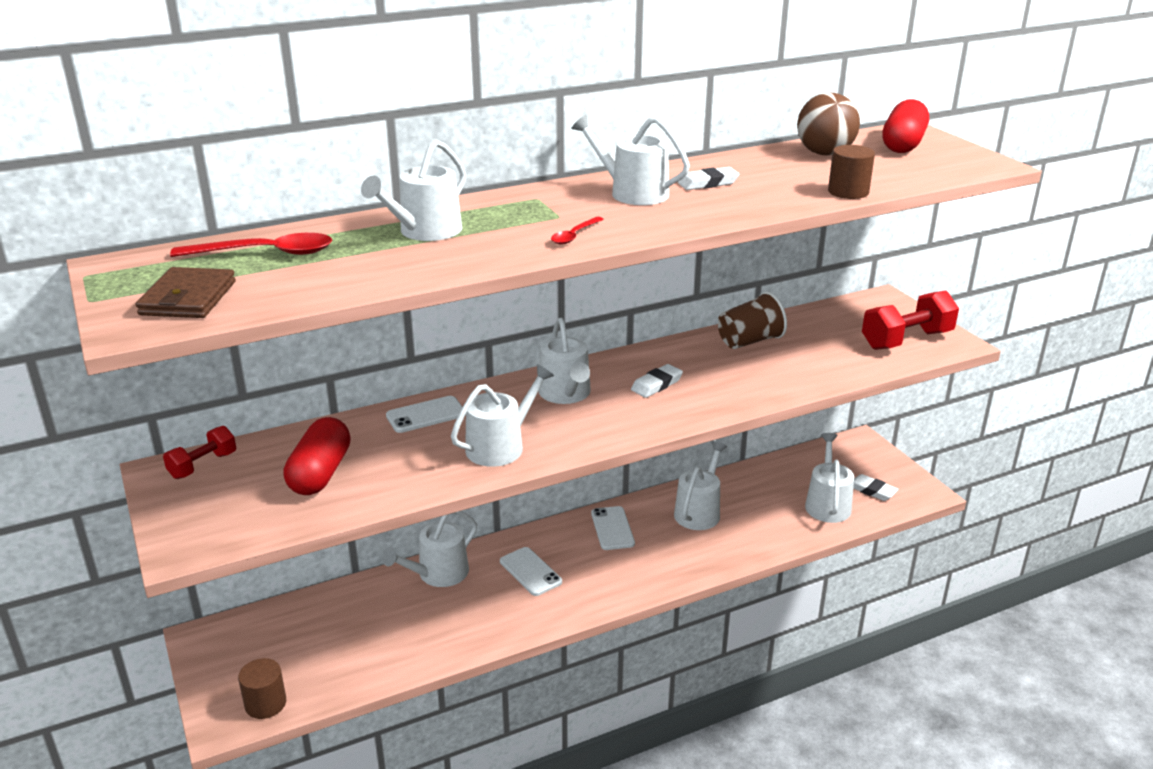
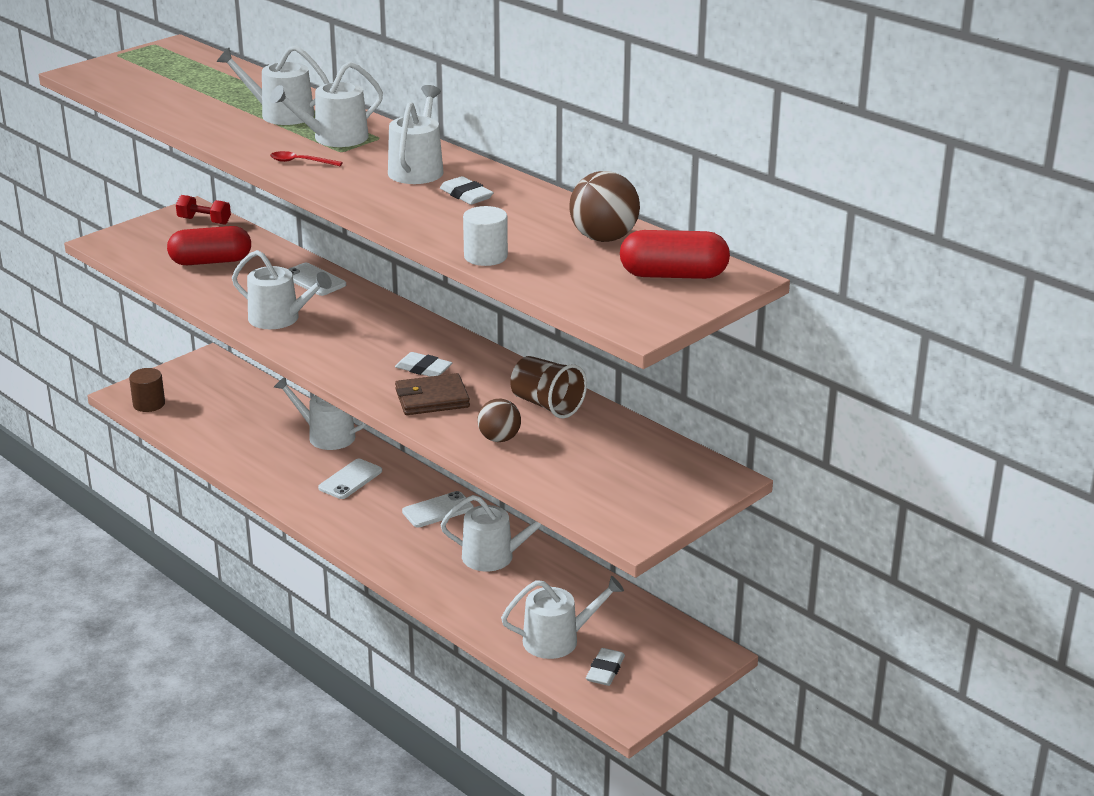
camera: 70 degrees right, 0 degrees up
(188, 298) = (130, 76): brown wallet -> brown wallet (432, 398)
(265, 253) = (213, 78): red spoon -> none
(566, 394) = (381, 330): white watering can -> white watering can (334, 138)
(798, 370) = (499, 438): none -> brown ball
(848, 192) = (485, 256): brown cylinder -> white cylinder
(906, 340) = (616, 499): red dumbbell -> none

